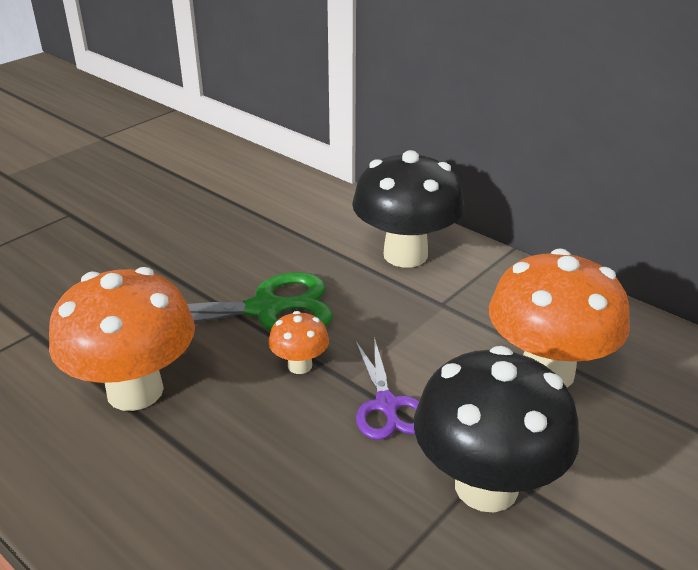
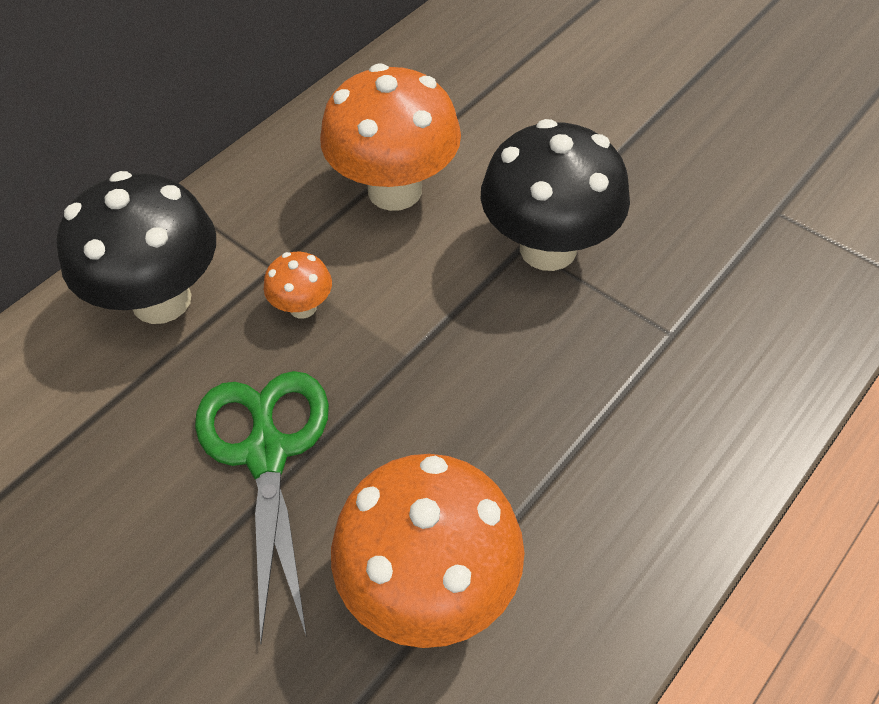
camera: 90 degrees left, 20 degrees up
(300, 365) = (382, 405): orange mushroom -> orange mushroom (303, 307)
(387, 405) = (447, 320): purple scissors -> none

